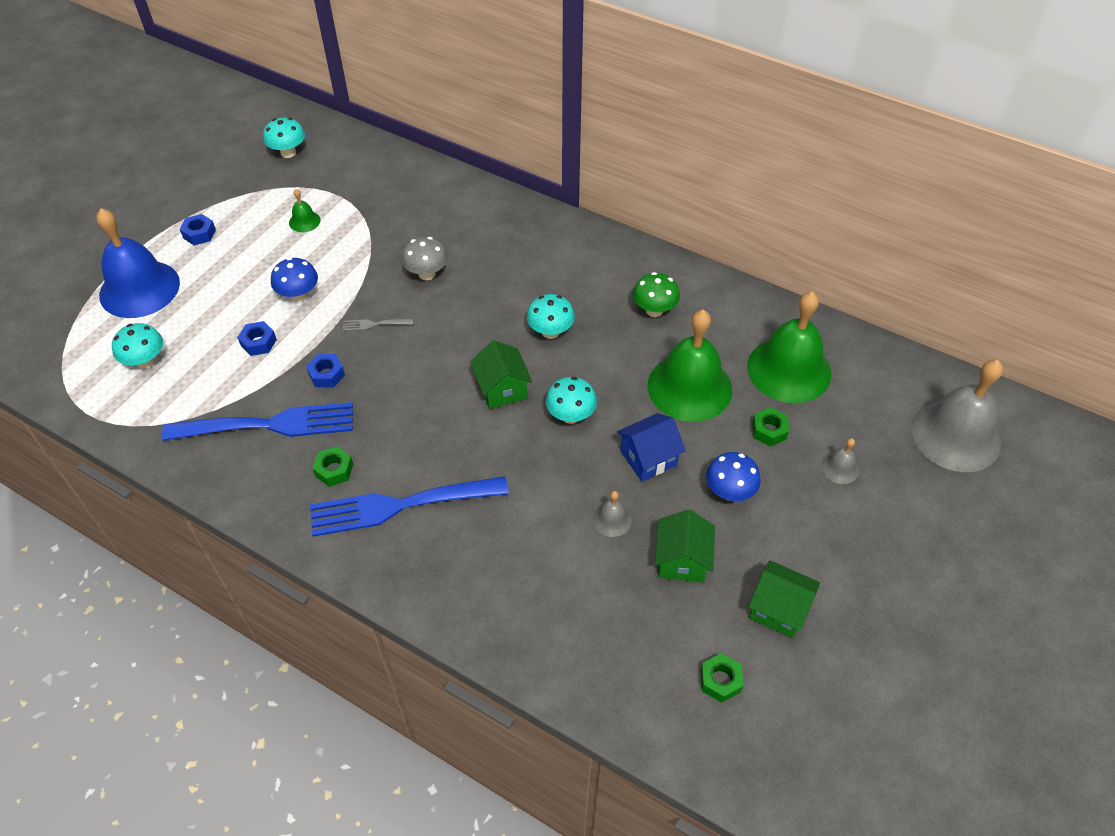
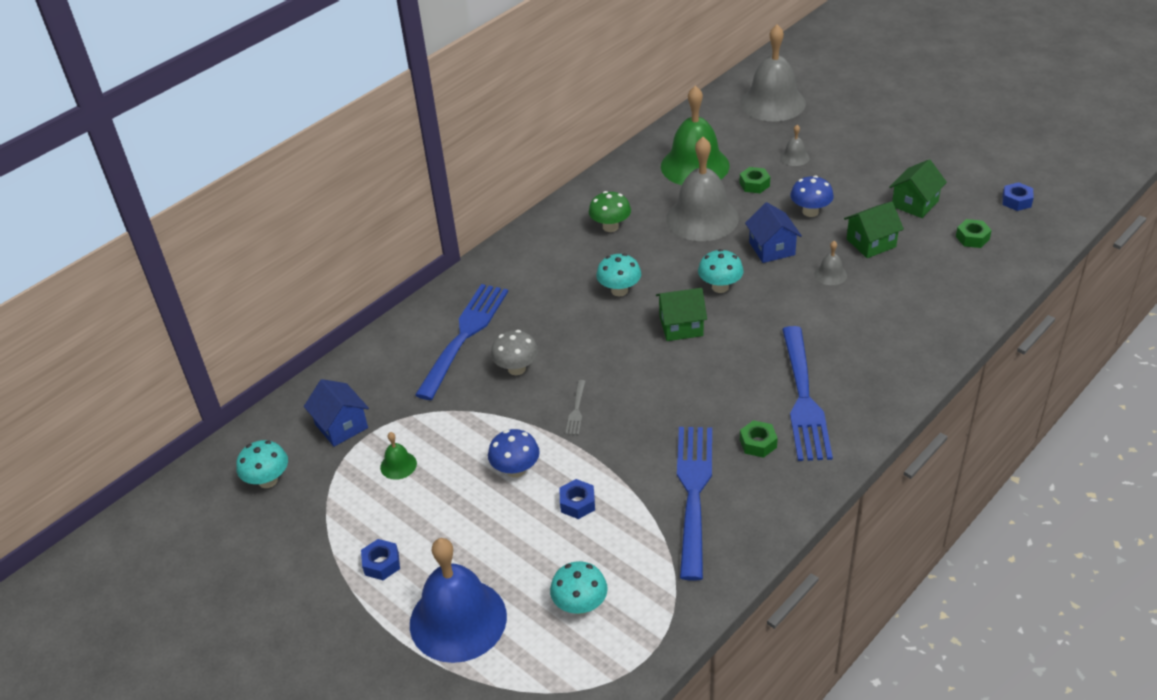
camera: 75 degrees left, 10 degrees down
(326, 374) = (636, 448): blue nut -> blue nut (1016, 201)
(348, 178) = (341, 426): none -> blue house
(466, 231) = (464, 337): none -> blue fork
(682, 560) = (871, 243): green house -> green house turned 45 degrees counterclockwise
(689, 387) = (702, 218): green bell -> grey bell

